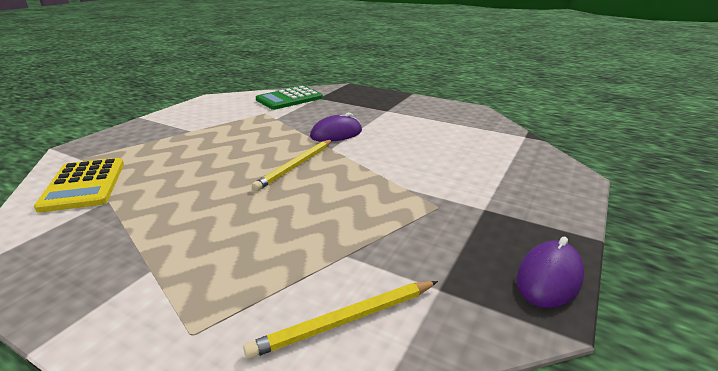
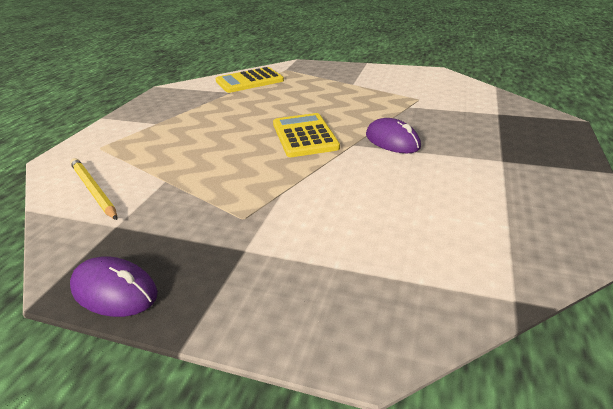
camera: 80 degrees right, 5 degrees up
(289, 99) = (474, 101): green calculator -> none
(296, 166) = (304, 136): yellow pencil -> yellow calculator

